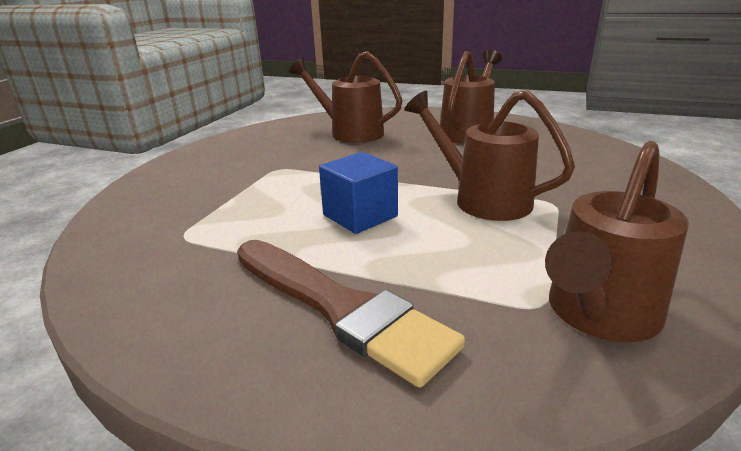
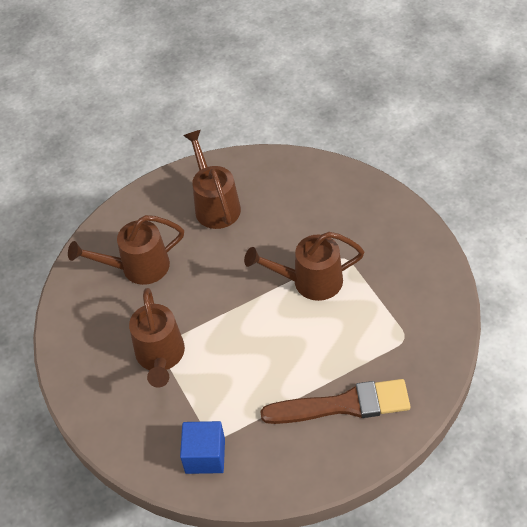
camera: 45 degrees left, 25 degrees up
(360, 216) = (272, 346): blue cube -> blue cube (205, 456)
(598, 315) = (425, 326): brown watering can -> brown watering can (160, 357)

